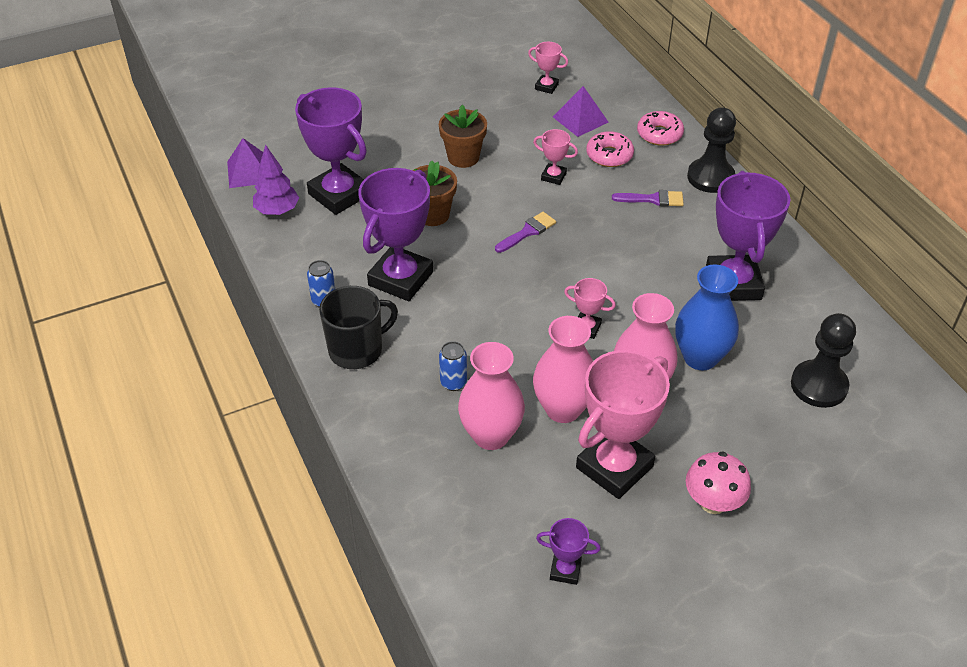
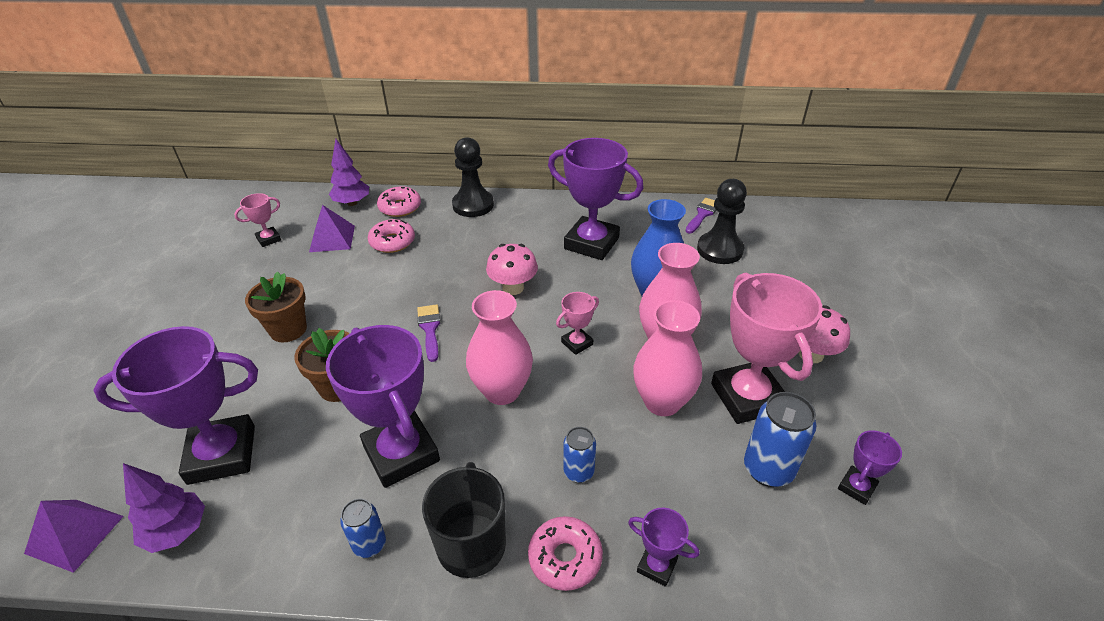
camera: 60 degrees left, 5 degrees down
(377, 404) = (565, 558): none -> pink donut
(404, 457) = (657, 566): none -> purple trophy
(491, 435) = (666, 471): pink vase -> pink vase (502, 391)
(541, 502) = (768, 469): none -> blue can
(553, 176) = (380, 283): pink trophy -> none
(620, 257) = (513, 288): none -> pink mushroom
(636, 103) = (352, 203): none -> purple tree
(653, 199) = (466, 242): purple brush -> purple brush (702, 214)

